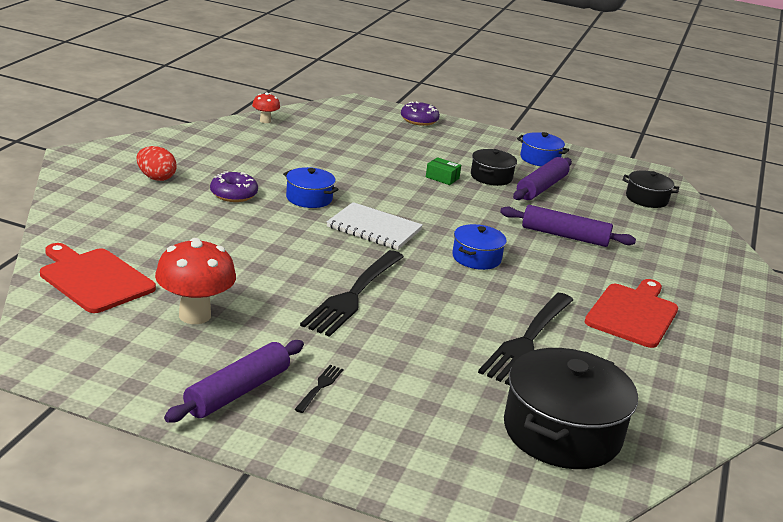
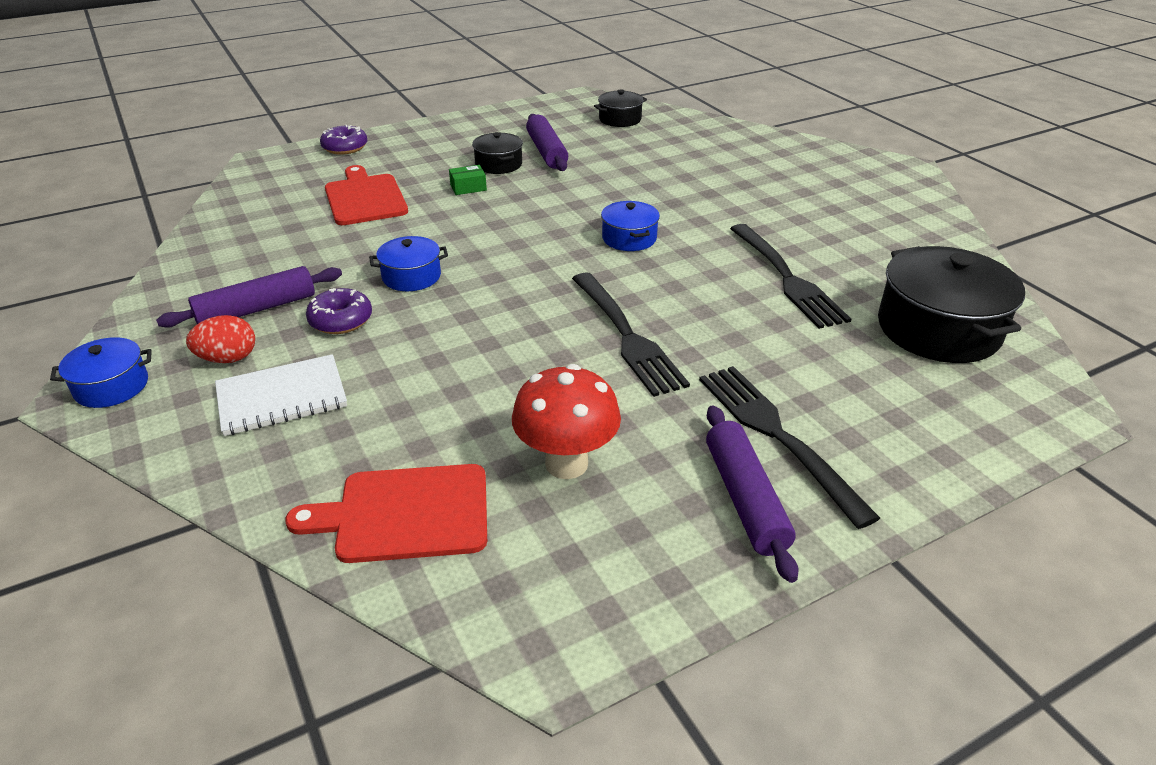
camera: 45 degrees left, 10 degrees up
(265, 121) = (211, 228): red mushroom -> none
(320, 387) = (777, 435): black fork -> black fork, size x2.38
(374, 228) = (517, 267): white notebook -> white notebook (282, 397)
(540, 159) = (497, 129): blue pot -> blue pot (111, 386)
(565, 236) = (638, 180): purple rolling pin -> purple rolling pin (257, 309)
(633, 314) = (787, 210): red cutting board -> red cutting board (365, 198)

